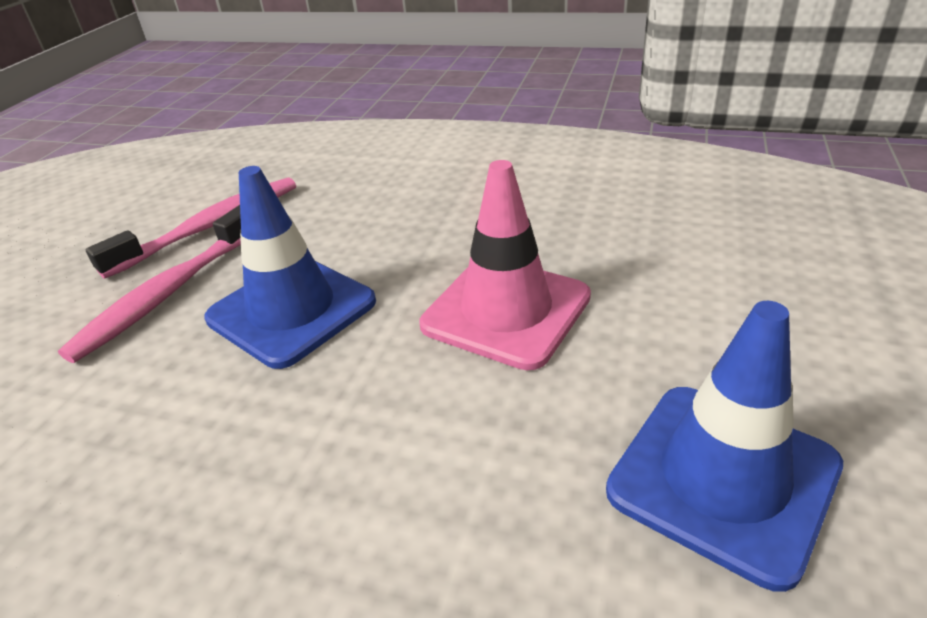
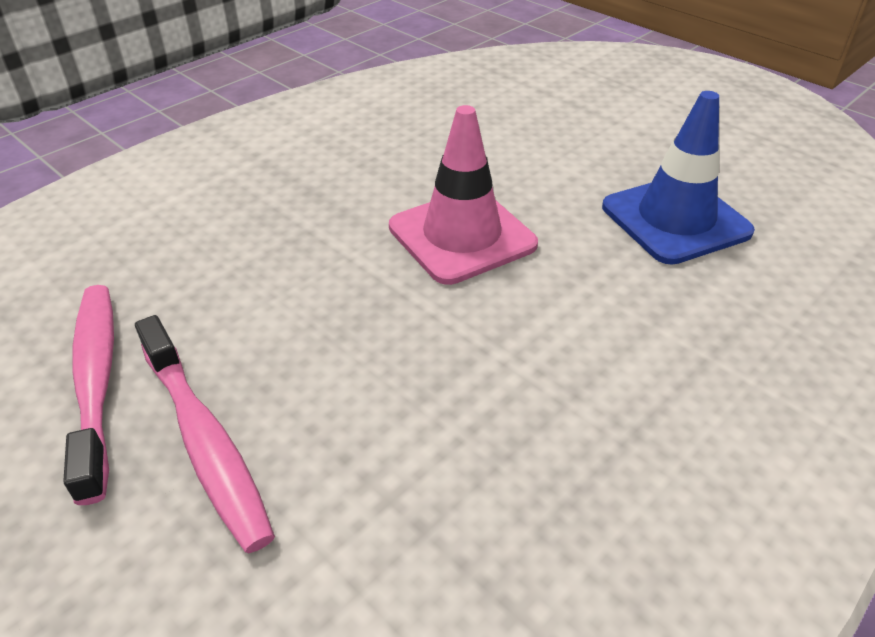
camera: 65 degrees left, 5 degrees up
(291, 310) = (340, 351): blue traffic cone -> none

